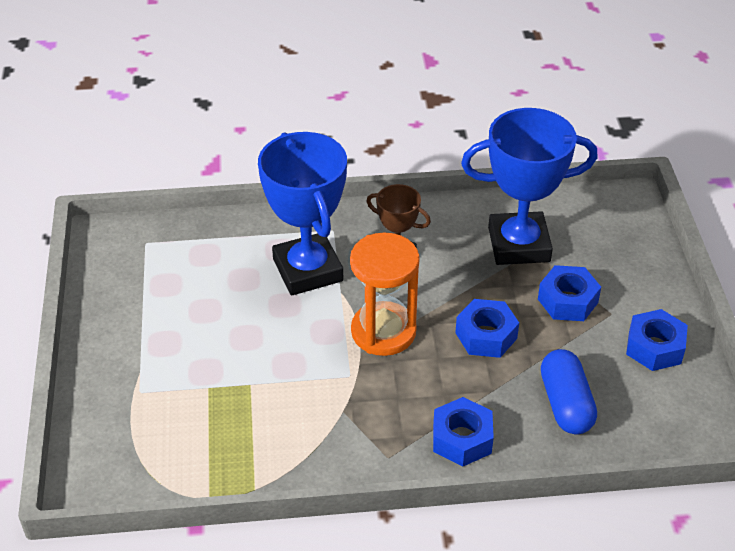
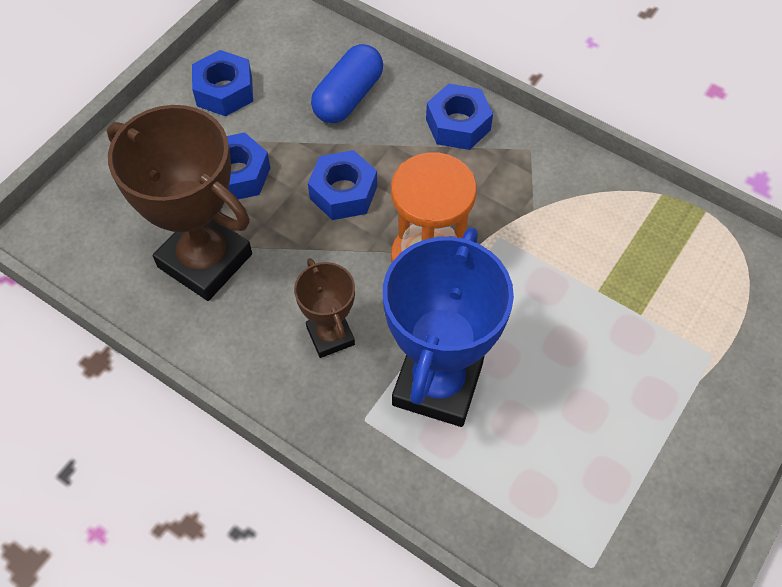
camera: 140 degrees left, 15 degrees up
(519, 244) = (205, 260): blue trophy -> brown trophy

